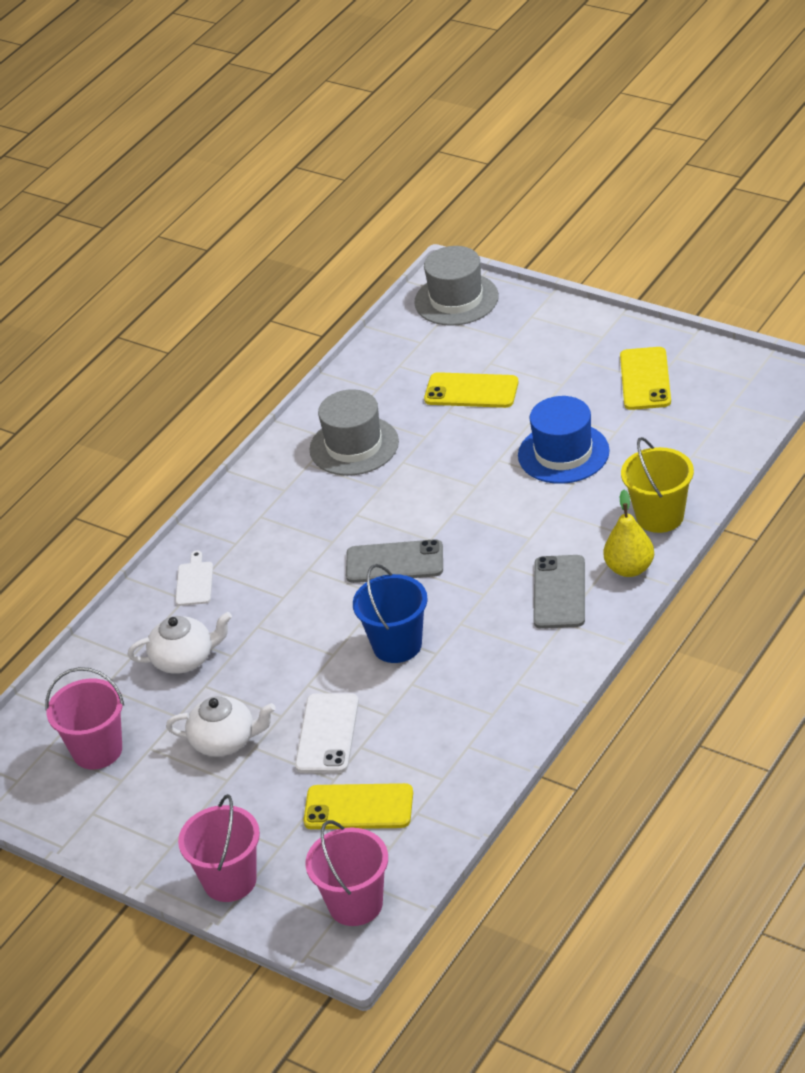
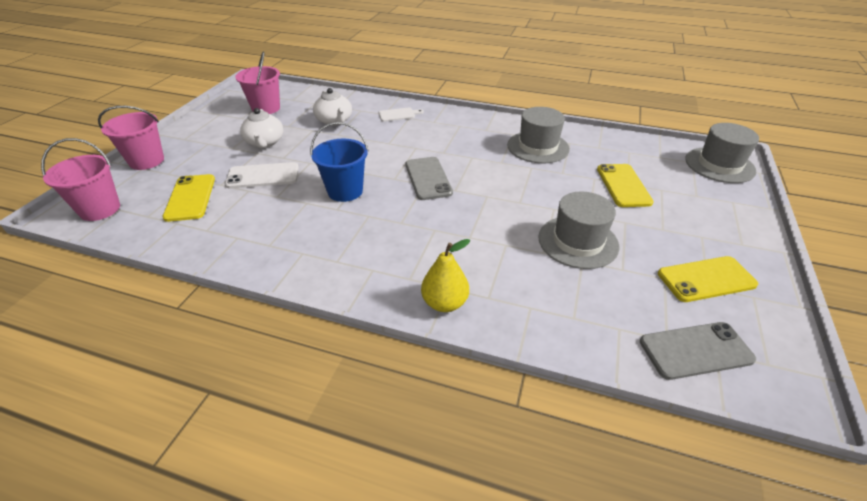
camera: 70 degrees right, 0 degrees up
(559, 592) = (407, 262): grey phone -> grey phone (695, 350)
(563, 453) = (578, 242): blue hat -> grey hat
(660, 516) = (521, 315): yellow bucket -> none

